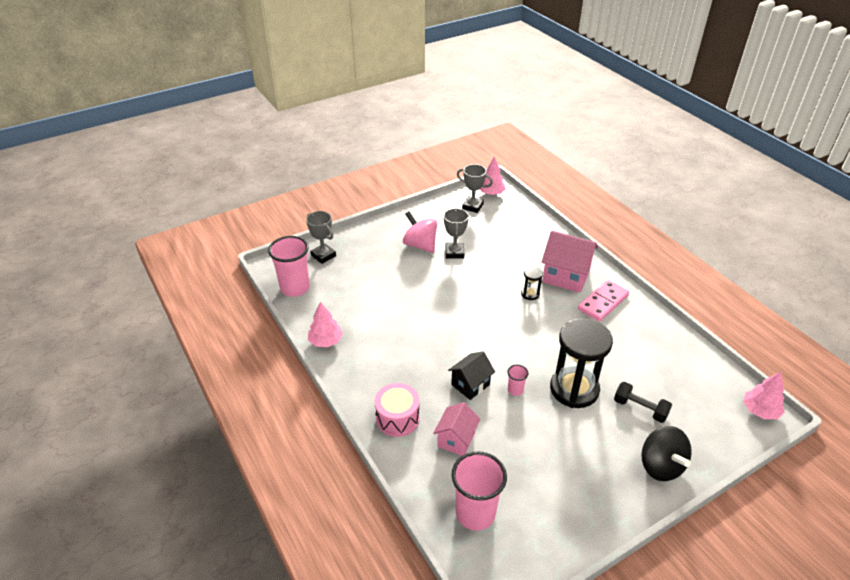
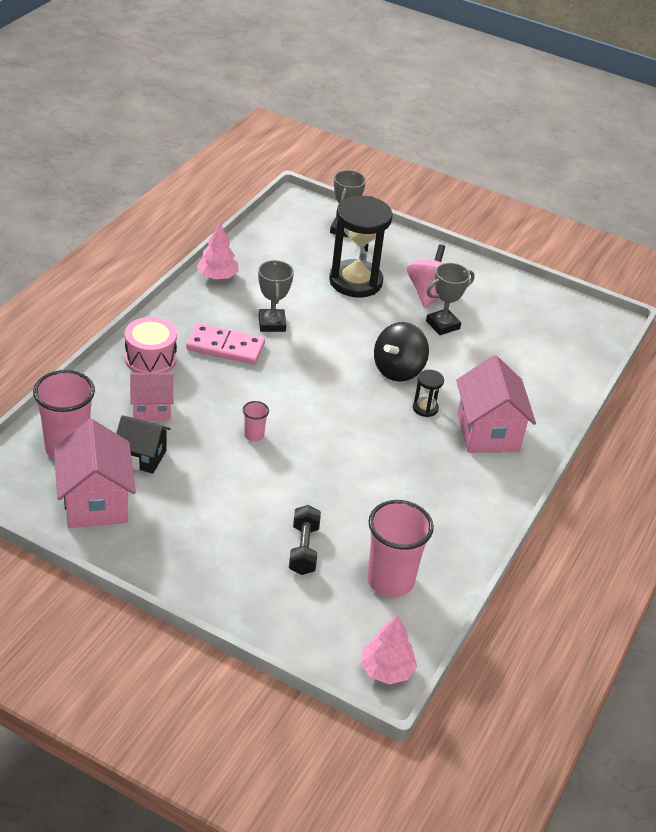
camera: 55 degrees right, 0 degrees up
(295, 288) = (276, 228): pink cup -> pink cup (390, 580)
(470, 385) = (236, 398): black house -> black house (142, 457)
(472, 206) = (548, 315): grey trophy -> grey trophy (272, 323)
(491, 193) = (594, 323): pink tree -> none
(547, 516) = (95, 502): none -> pink house
(574, 389) = (292, 484): black hourglass -> black hourglass (355, 281)
(603, 302) = (467, 478): pink domino -> pink domino (225, 347)
(660, 466) = (225, 584): black spinning top -> black spinning top (398, 370)

